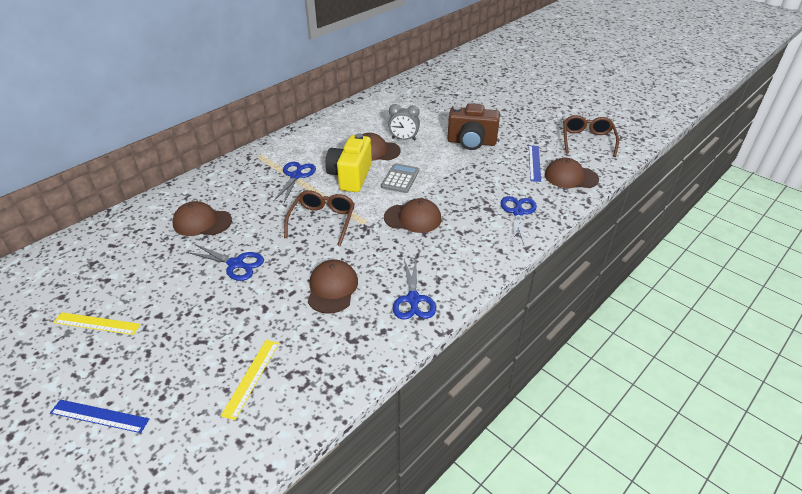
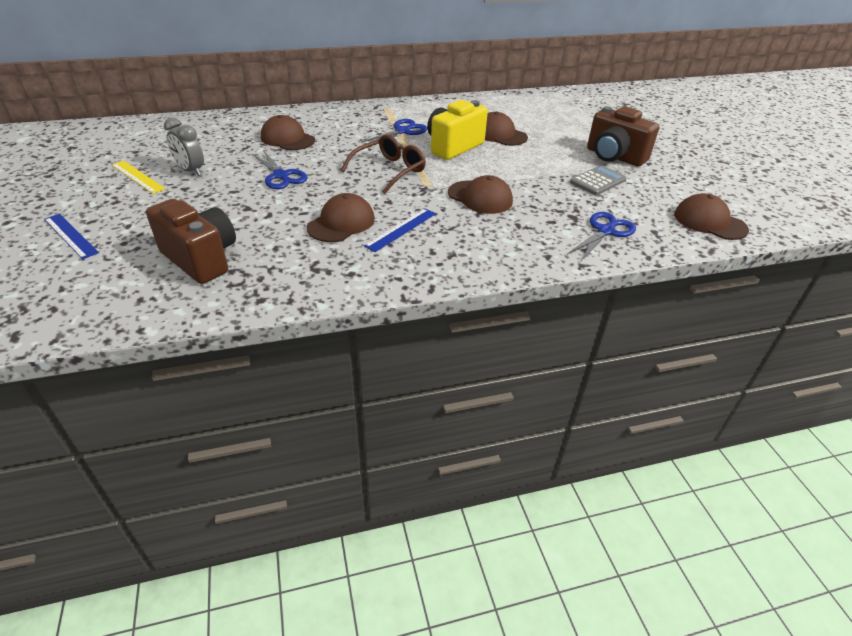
camera: 30 degrees right, 0 degrees up
(251, 377) = (201, 259): yellow ruler -> brown camera
(400, 178) = (501, 163): grey calculator -> grey calculator (597, 181)
(404, 139) = (540, 134): grey clock -> grey clock (191, 171)
(413, 299) = (408, 261): blue scissors -> none
(534, 163) = (674, 195): blue ruler -> blue ruler (401, 229)
(587, 140) = (769, 196): brown glasses -> none

